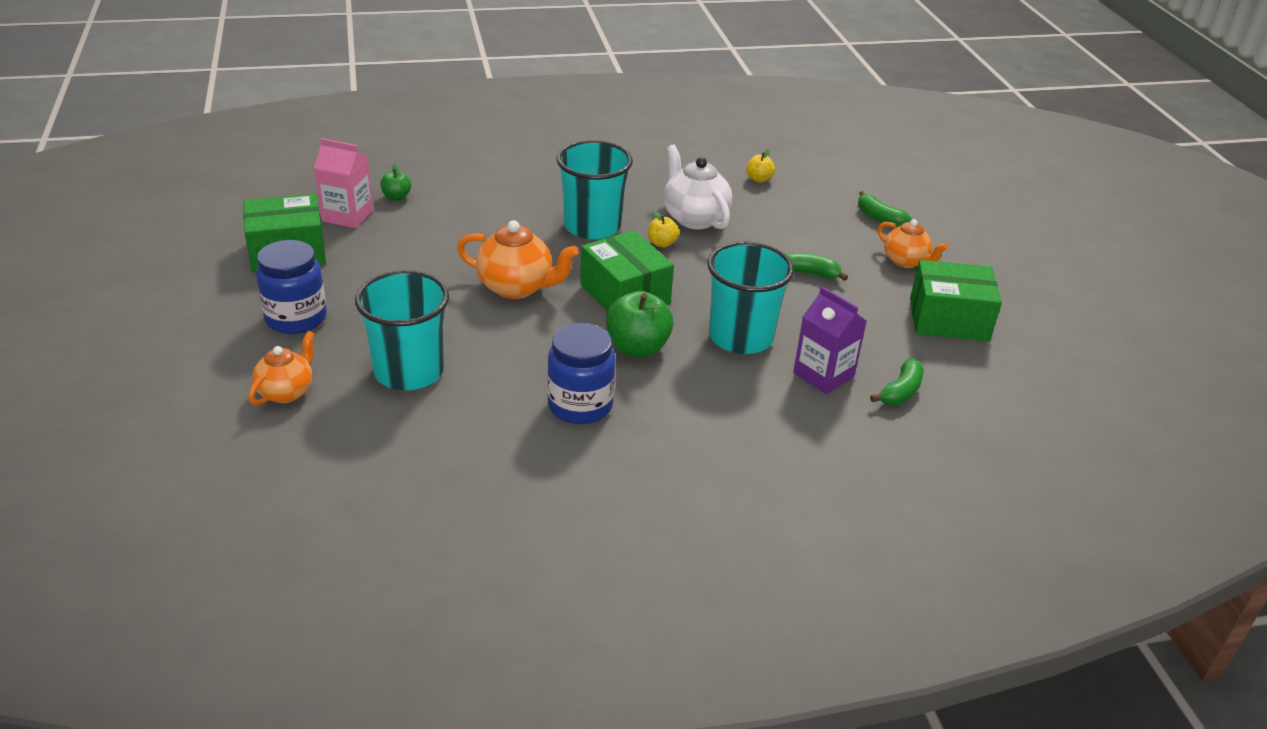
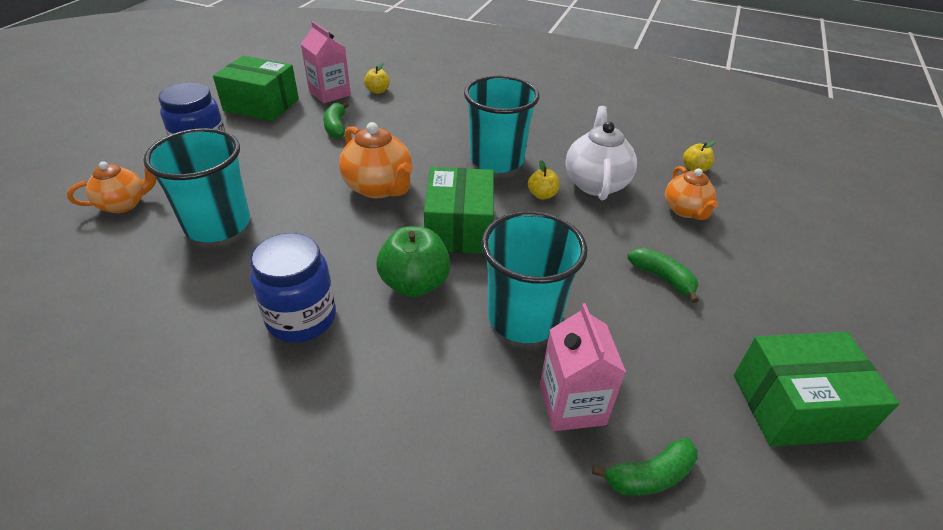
camera: 35 degrees right, 5 degrees up
(396, 197) = (377, 91): green apple -> yellow apple
(823, 375) = (572, 404): purple carton -> pink carton
(879, 218) = (799, 249): green banana -> green banana (336, 127)
(905, 261) = (793, 309): orange teapot -> orange teapot (685, 210)
(948, 319) = (795, 406): green box -> green box turned 45 degrees counterclockwise

